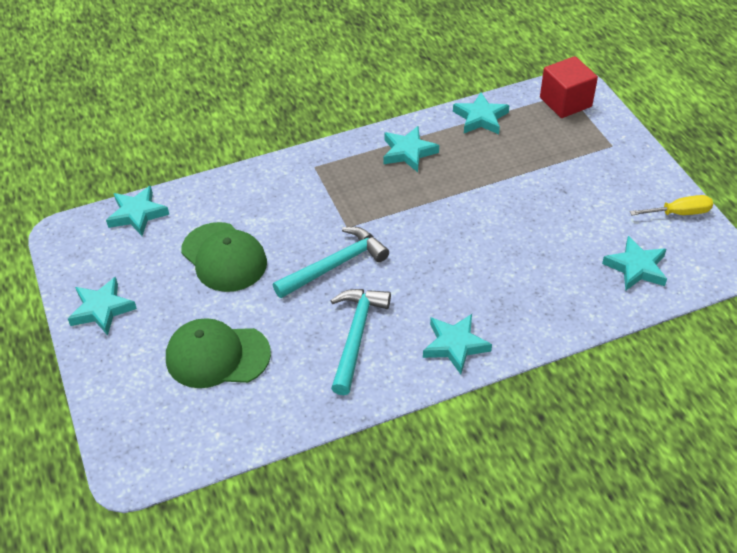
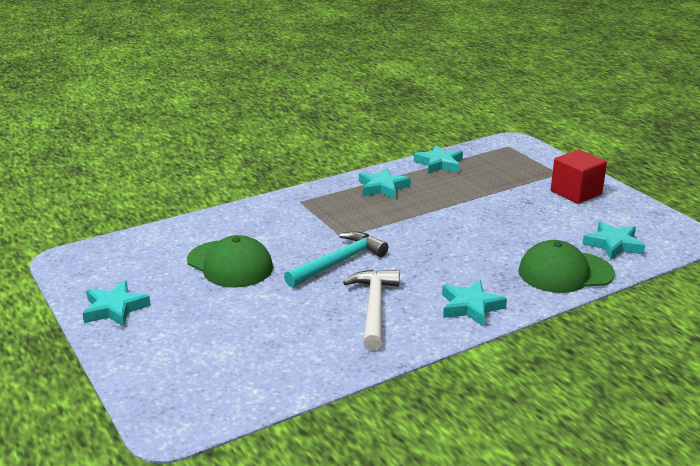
camera: 10 degrees left, 20 degrees down
(137, 214) = (138, 241): turquoise star -> none
(217, 356) = (240, 332): green cap -> green cap (565, 272)
(356, 336) = (374, 308): turquoise hammer -> white hammer
(565, 102) = (508, 151): red cube -> red cube (576, 192)
(679, 213) = (634, 209): yellow screwdriver -> none

